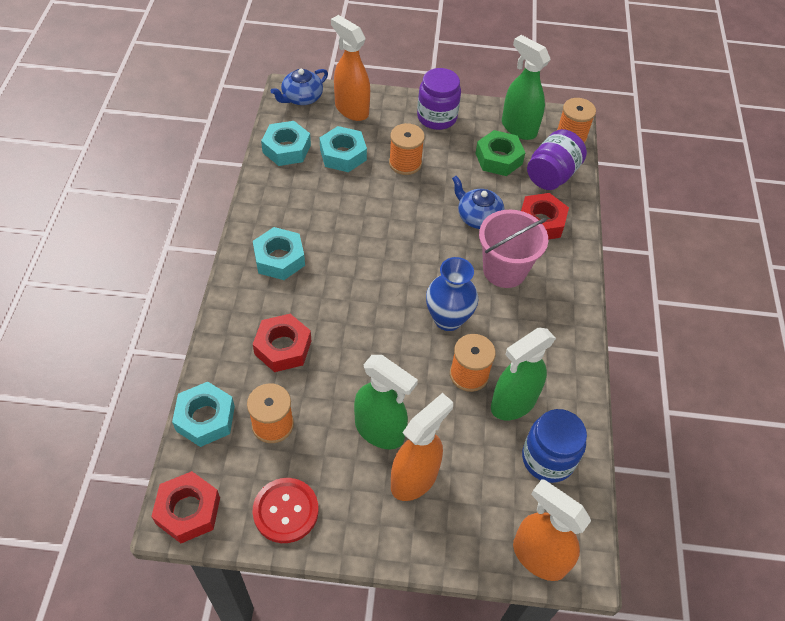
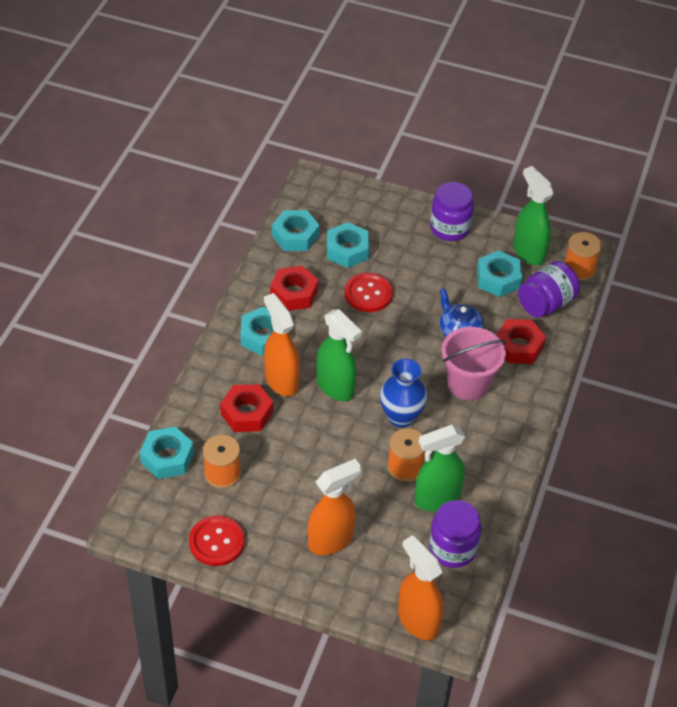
camera: 15 degrees right, 5 degrees down
(188, 511) = (138, 525): red nut -> red nut (294, 293)
(301, 98) = (322, 188): blue teapot -> none
(351, 109) = (367, 207): orange spray bottle -> orange spray bottle (281, 380)
(376, 195) = (368, 294): none -> red button
(380, 431) = (312, 497): green spray bottle -> green spray bottle (336, 387)
(405, 163) = (404, 268): orange spool -> none
(498, 158) = (498, 279): green nut -> turquoise nut
(548, 458) = (452, 548): blue jar -> purple jar

